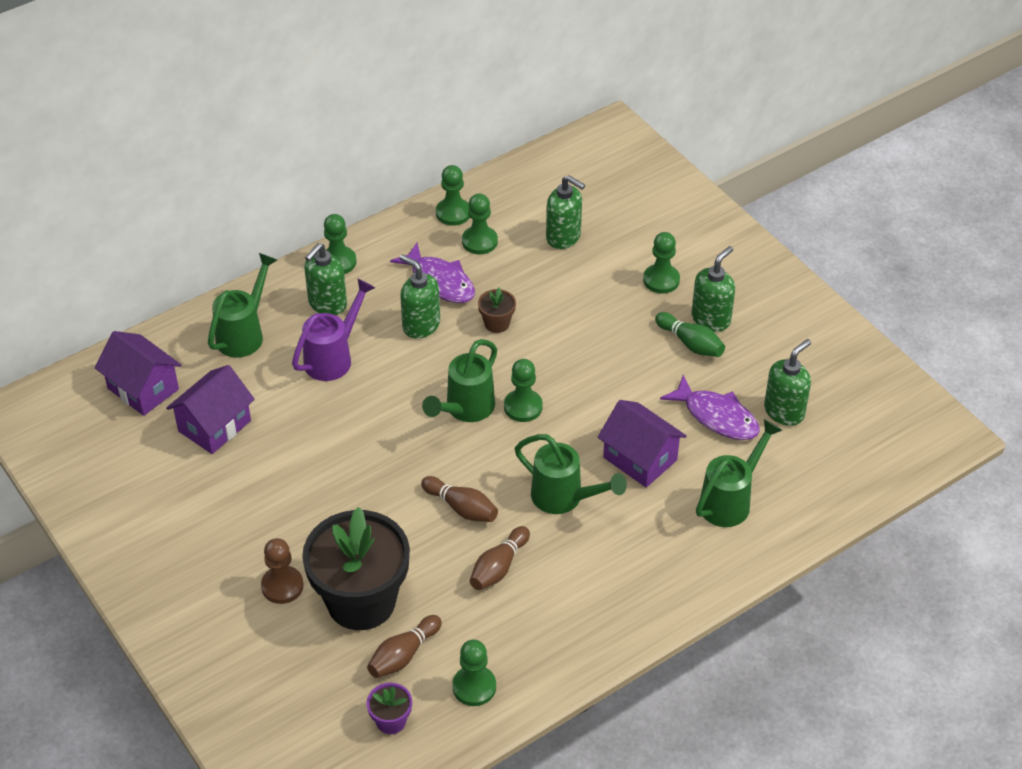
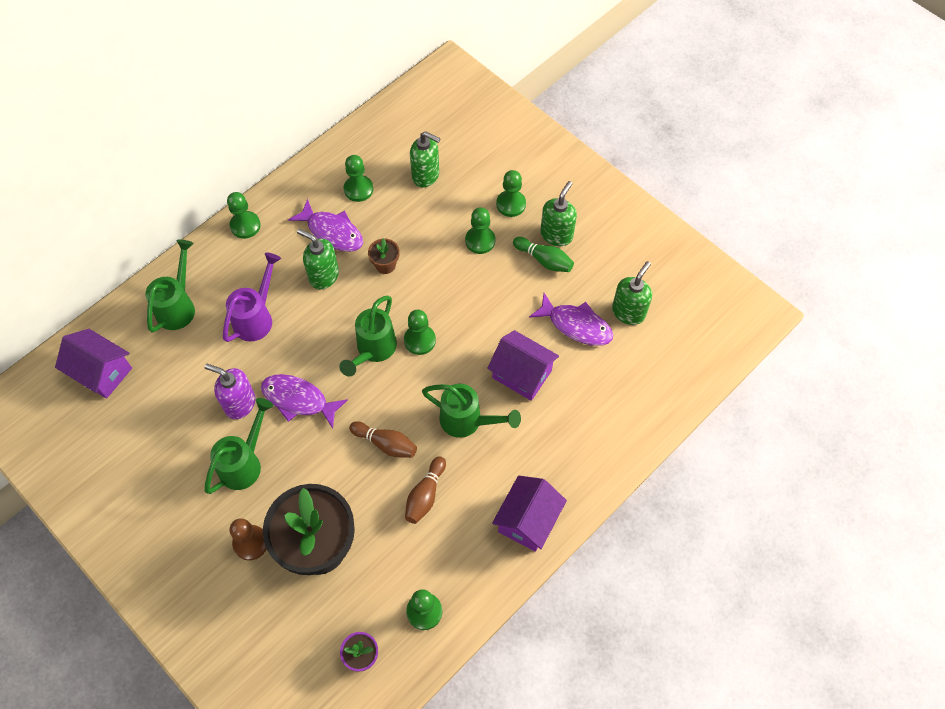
camera: 10 degrees left, 15 degrees up
(214, 426) = (168, 398): purple house -> purple house (527, 520)
(297, 442) = (240, 403): none -> purple soap dispenser
(327, 304) = (243, 267): green soap dispenser -> none
(366, 448) = (298, 400): none -> purple fish
(403, 655) = (361, 591): brown bowling pin -> none
(453, 213) = (332, 165): green pawn -> green pawn (480, 241)
(730, 500) = (600, 401): green watering can -> green watering can (245, 462)

